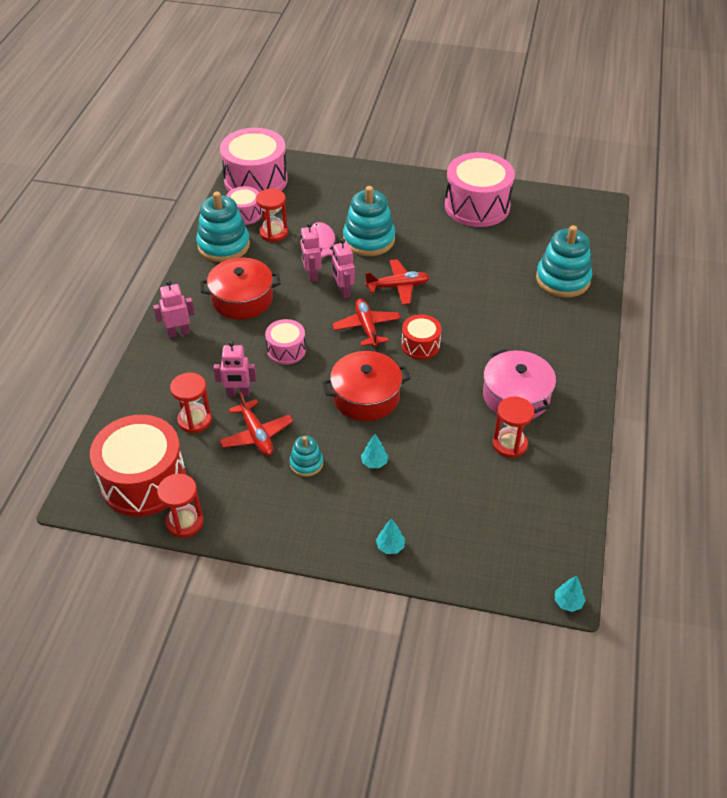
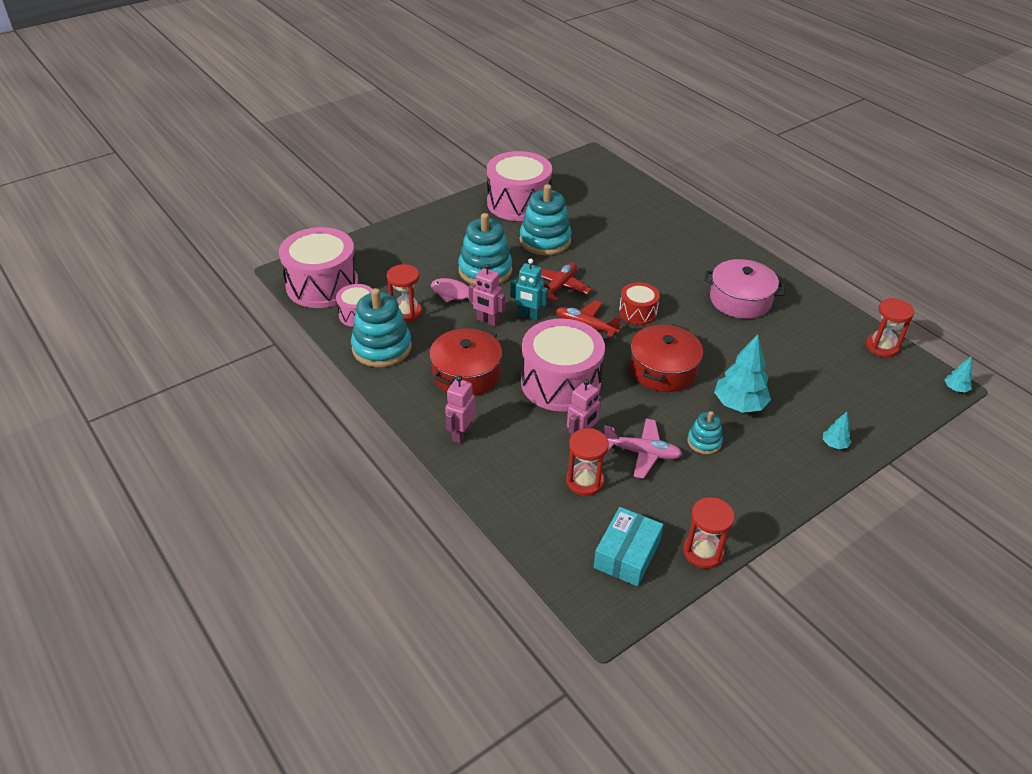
camera: 50 degrees left, 5 degrees down
(143, 481) = (627, 554): red drum -> turquoise box
(256, 434) = (642, 453): red plane -> pink plane
(286, 350) = (560, 383): pink drum -> pink drum, size x1.94
(343, 291) = (528, 316): pink robot -> turquoise robot
(374, 462) = (739, 405): turquoise tree -> turquoise tree, size x2.05
(509, 444) = (785, 330): red hourglass -> red hourglass (882, 347)
(562, 279) = (646, 214): turquoise stacking toy -> turquoise stacking toy (545, 241)

